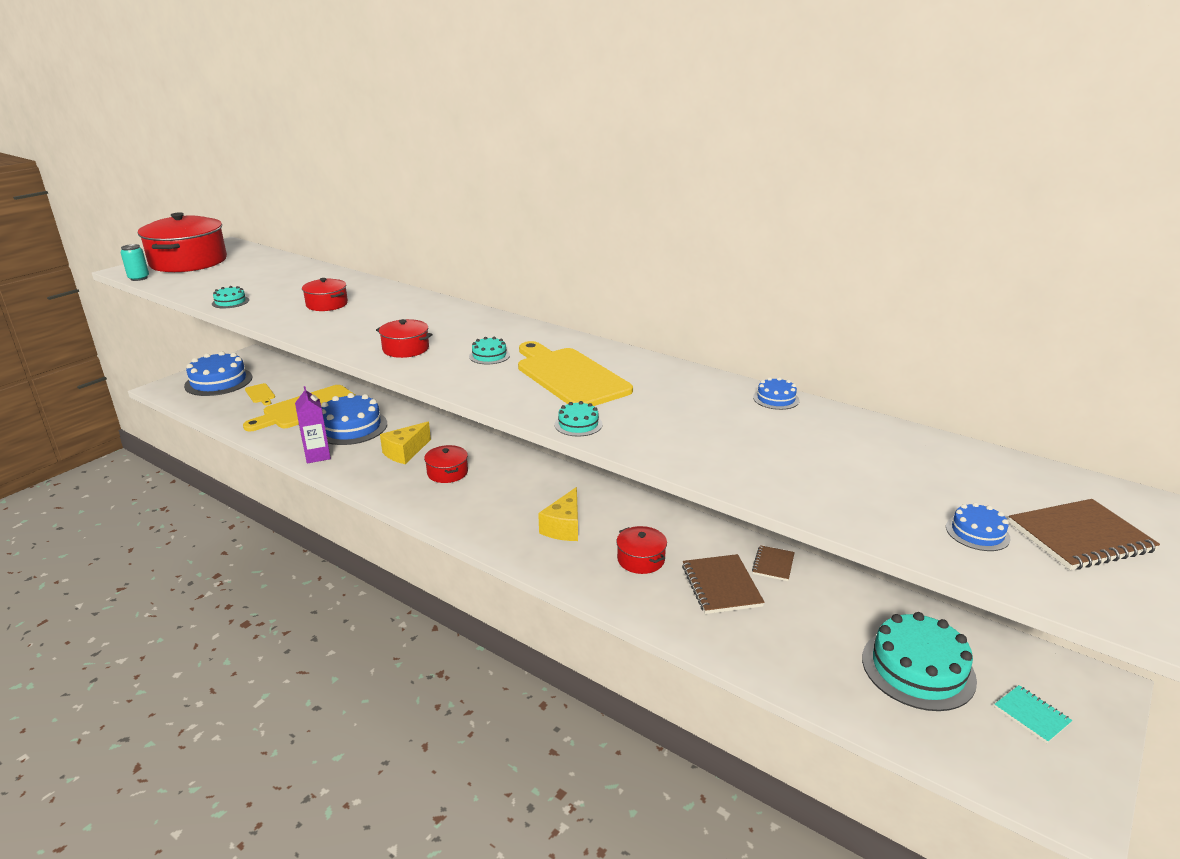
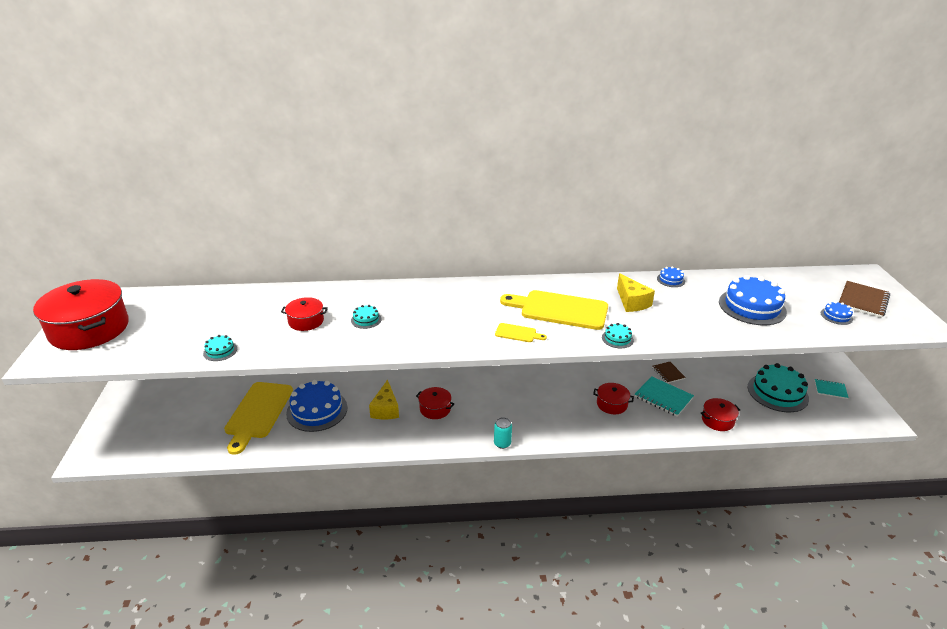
camera: 40 degrees left, 5 degrees up
(139, 278) = (74, 364): turquoise can -> turquoise can (502, 443)
(218, 381) = (135, 427): blue cake -> blue cake (752, 307)
(260, 394) = (195, 420): yellow cutting board -> yellow cutting board (517, 333)
(317, 456) = (327, 443): purple carton -> none
(406, 349) = (433, 333): red pot -> red pot (717, 420)
(489, 356) = (492, 315): turquoise cake -> turquoise cake (366, 319)
(564, 527) = (551, 407): yellow cheese -> yellow cheese (632, 302)
(721, 586) = (663, 397): brown notebook -> turquoise notebook

